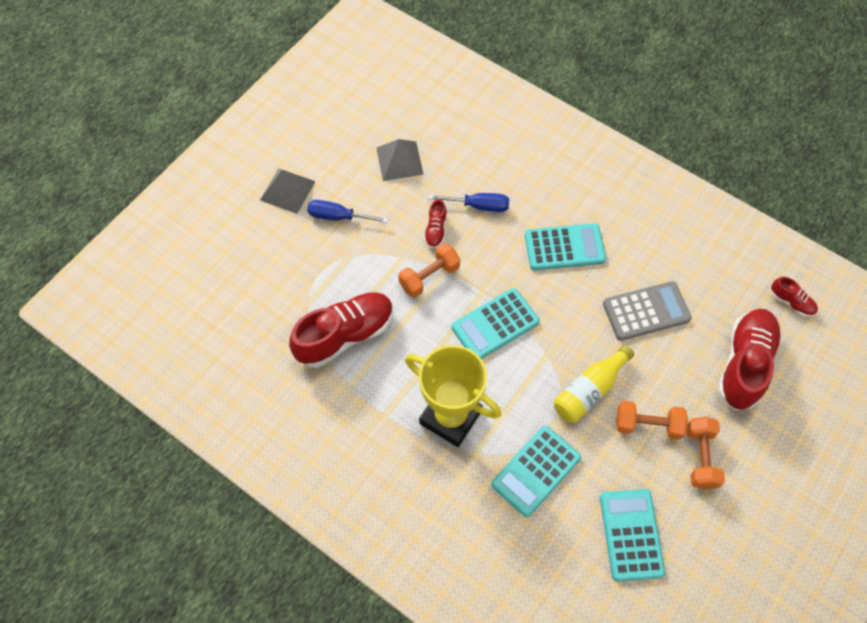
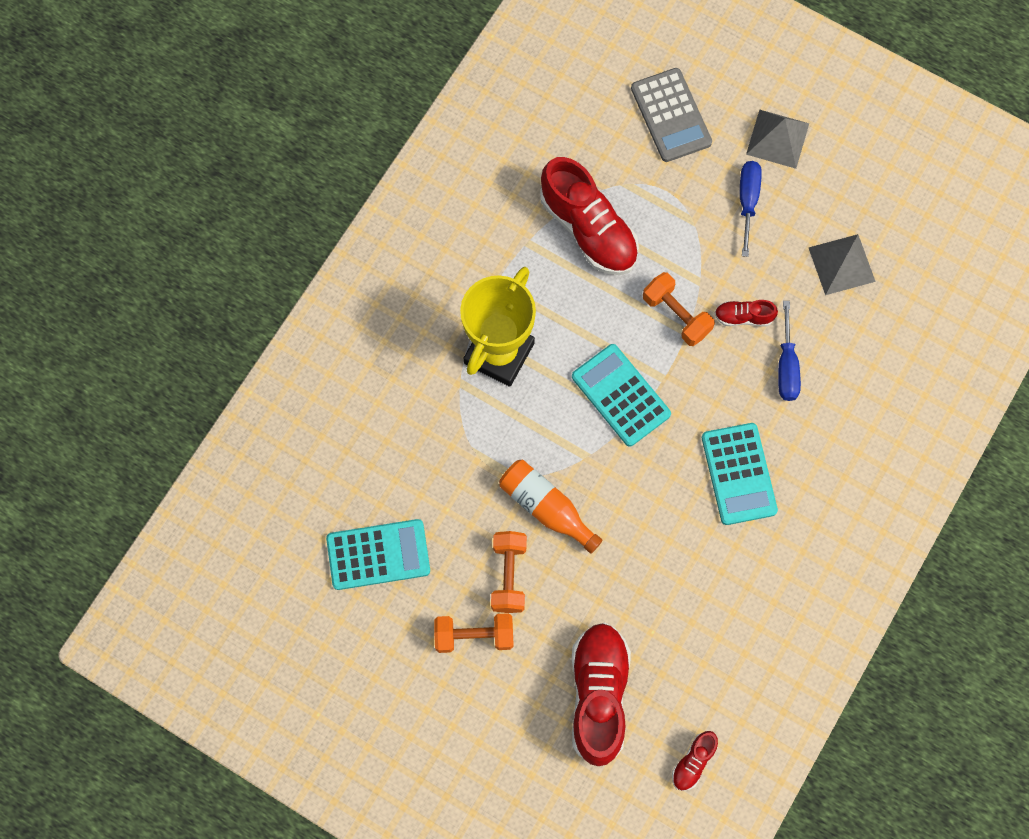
camera: 85 degrees right, 10 degrees up
(536, 471) = (443, 449): turquoise calculator -> none
(589, 390) = (546, 507): yellow bottle -> orange bottle
(646, 311) = (659, 575): grey calculator -> grey calculator (671, 115)
(744, 364) = (598, 695): red shoe -> red shoe turned 105 degrees counterclockwise

